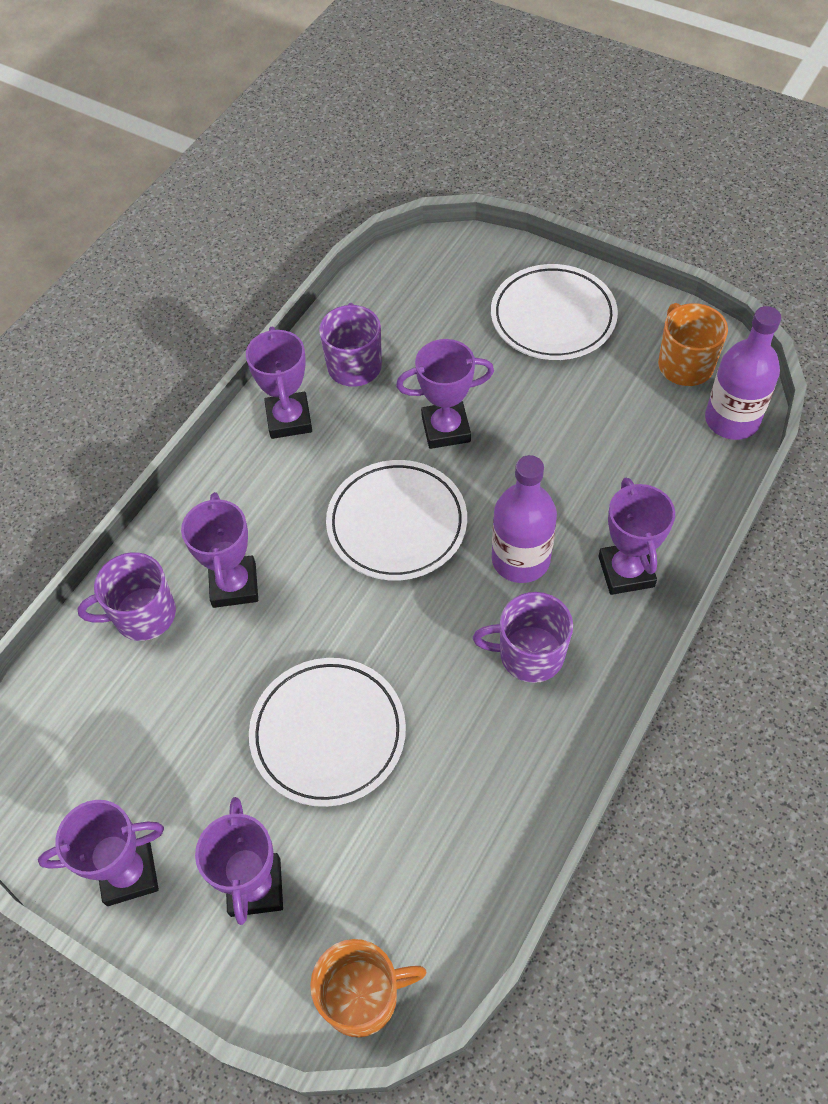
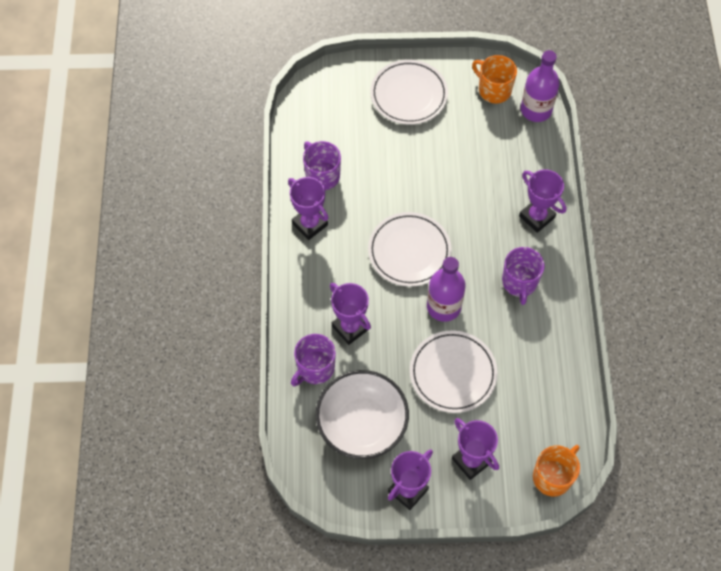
camera: 35 degrees left, 5 degrees up
(142, 732) = (362, 424): none -> white bowl
(446, 429) = (397, 187): purple trophy -> none
(520, 559) = (483, 237): purple bottle -> purple bottle (443, 306)
(529, 654) = (519, 282): purple mug -> purple mug turned 60 degrees counterclockwise

